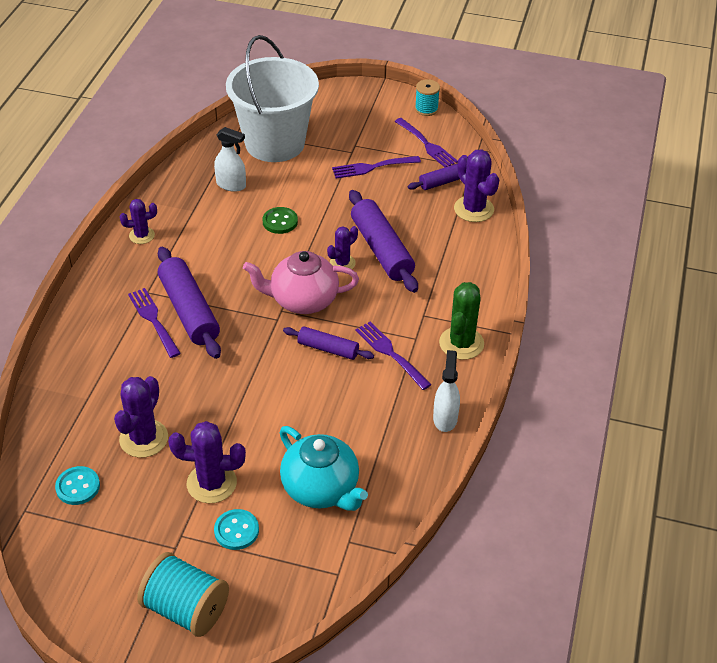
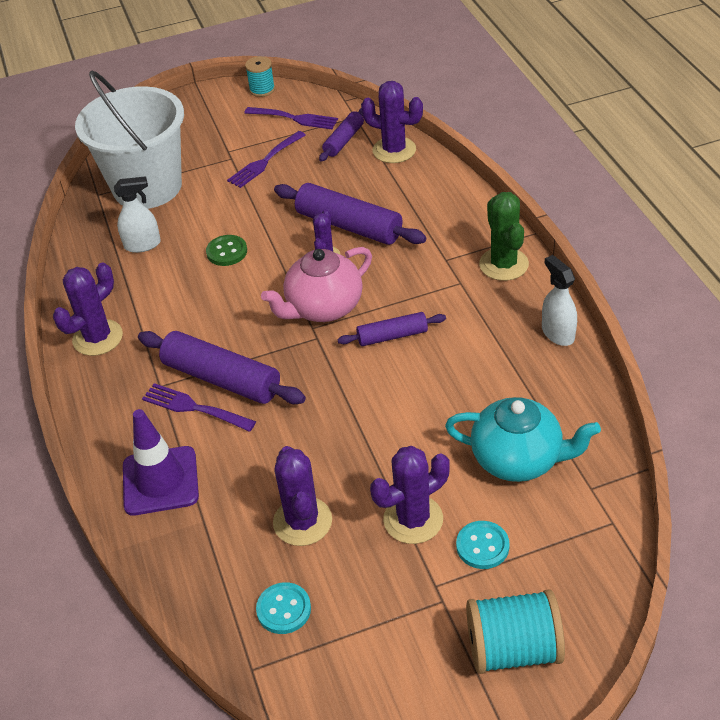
camera: 30 degrees left, 0 degrees up
(87, 356) = (160, 481): none -> purple traffic cone
(141, 235) = (97, 338): purple cactus -> purple cactus, size x1.62
(391, 353) = (453, 307): purple fork -> none

